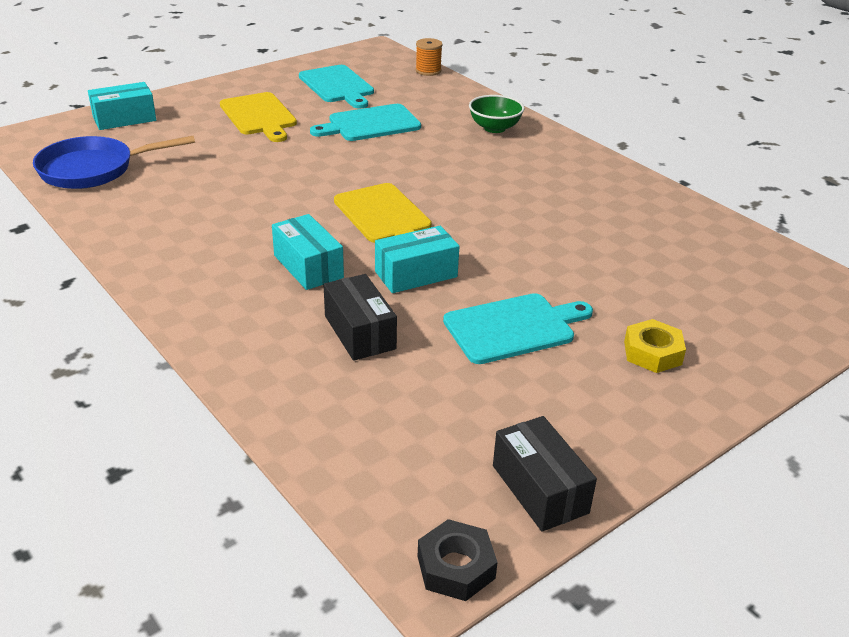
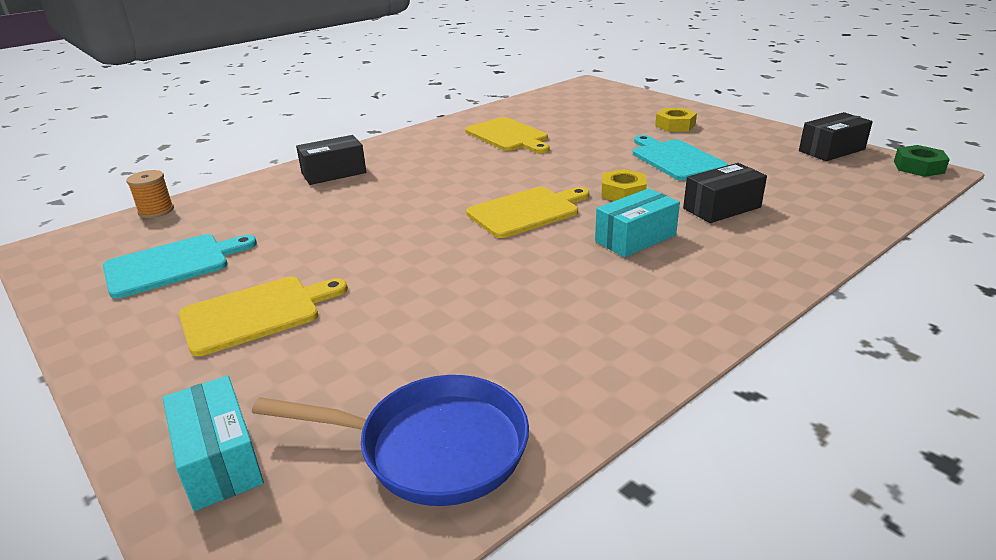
camera: 90 degrees left, 5 degrees down
(93, 169) = (432, 447): blue pan -> blue pan turned 60 degrees counterclockwise
(370, 124) = (307, 233): turquoise cutting board -> none
(416, 274) = (623, 193): turquoise box -> yellow nut
(456, 567) = (918, 167): black nut -> green nut
(494, 128) = (334, 173): green bowl -> black box
(601, 218) = (508, 136): none -> yellow cutting board

